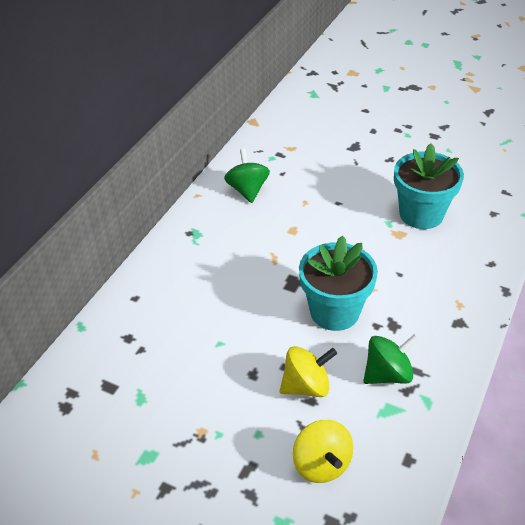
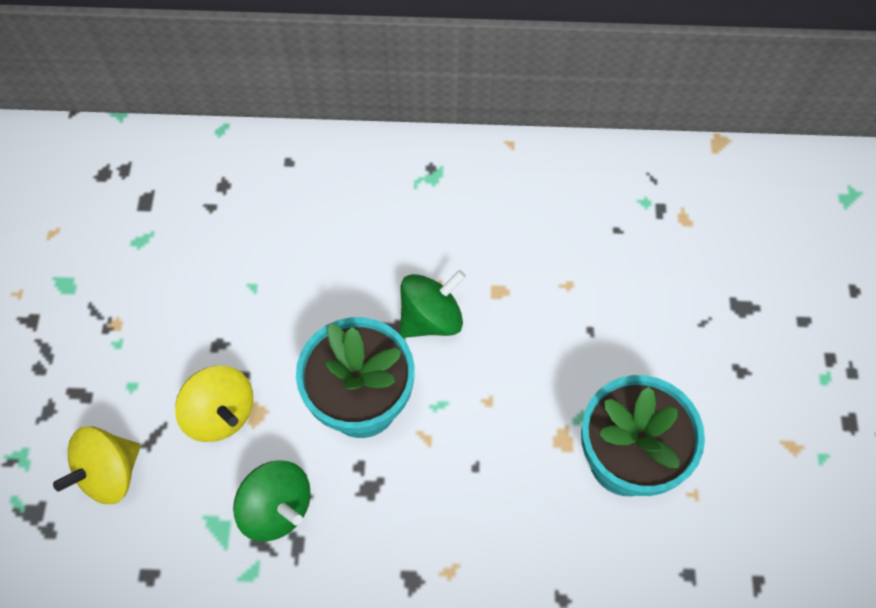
camera: 65 degrees right, 20 degrees up
(247, 190) = (553, 200): green spinning top -> green spinning top (431, 318)

